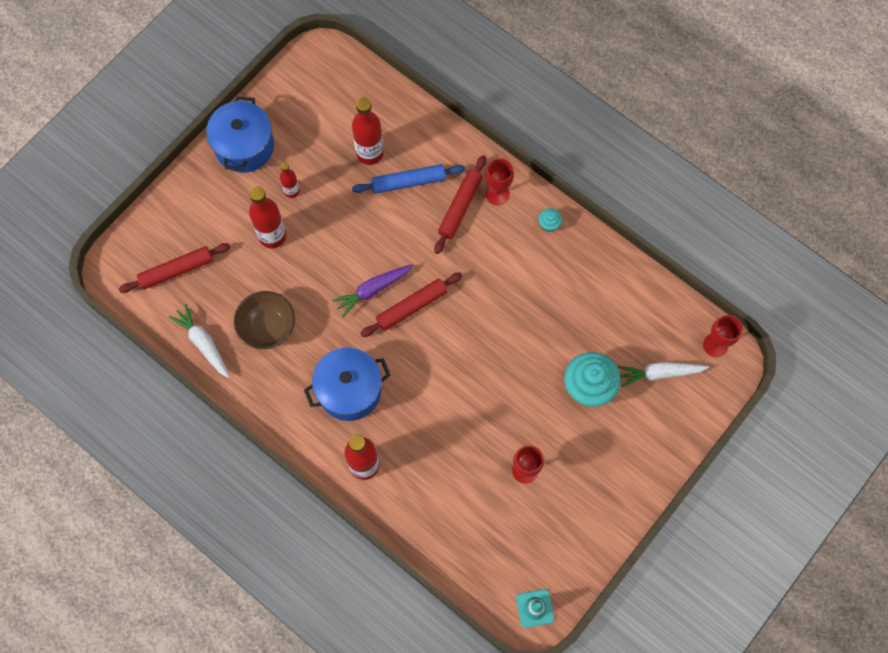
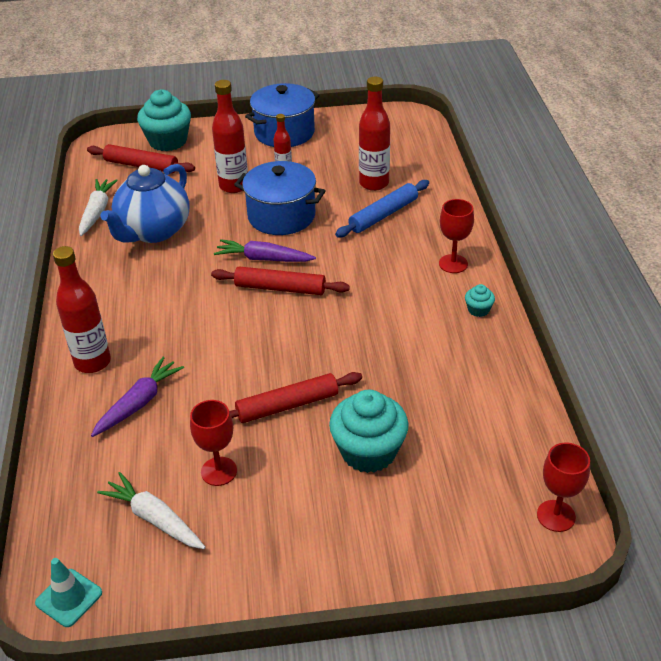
camera: 45 degrees right, 30 degrees down
(163, 227) = (168, 141): none -> turquoise cupcake
(268, 327) = (153, 231): brown bowl -> blue teapot
(349, 390) = (155, 306): blue pot -> blue pot (281, 216)
(408, 182) = (383, 215): blue rolling pin -> blue rolling pin turned 75 degrees counterclockwise
(428, 468) = (139, 403): none -> purple carrot
(460, 207) = (408, 253): red rolling pin -> red rolling pin (287, 405)
(659, 373) = (459, 495): white carrot -> white carrot (154, 519)

